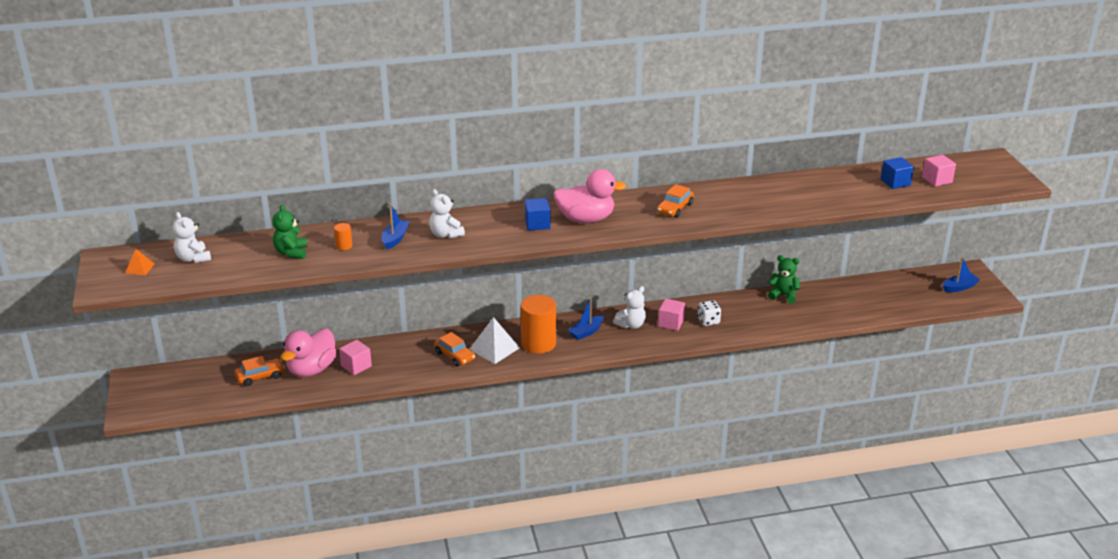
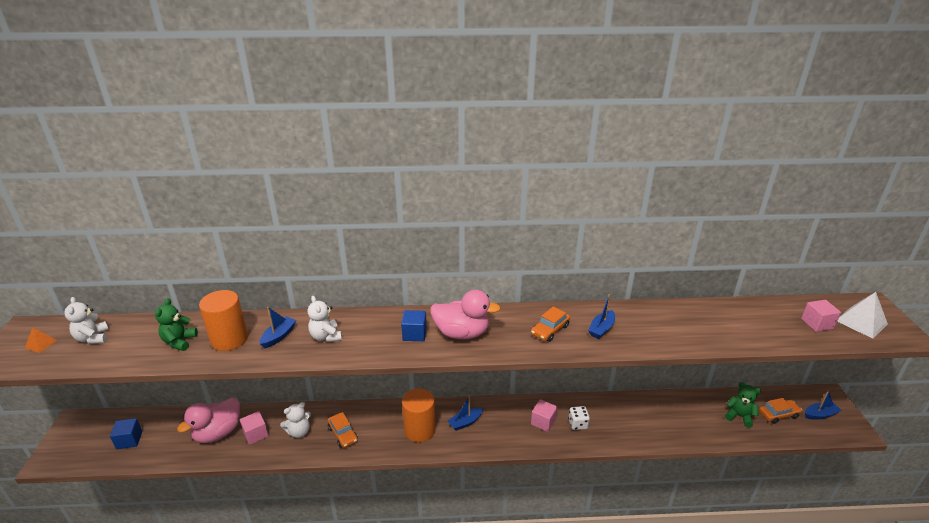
camera: 10 degrees right, 0 degrees up
(260, 376) = (172, 435): orange car -> orange car (778, 414)
(344, 246) = (229, 339): orange cylinder -> orange cylinder, size x2.34
(494, 348) = (379, 430): white pyramid -> white pyramid (861, 322)
(631, 325) = (507, 419): white teddy bear -> white teddy bear (299, 432)
(726, 203) = (601, 329): none -> blue boat
(783, 295) = (650, 403): green teddy bear -> green teddy bear (739, 416)
(895, 182) = (773, 322): blue cube -> blue cube (129, 440)

